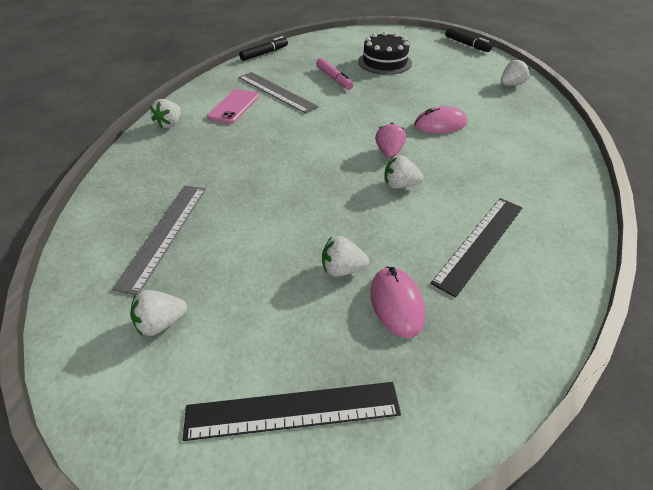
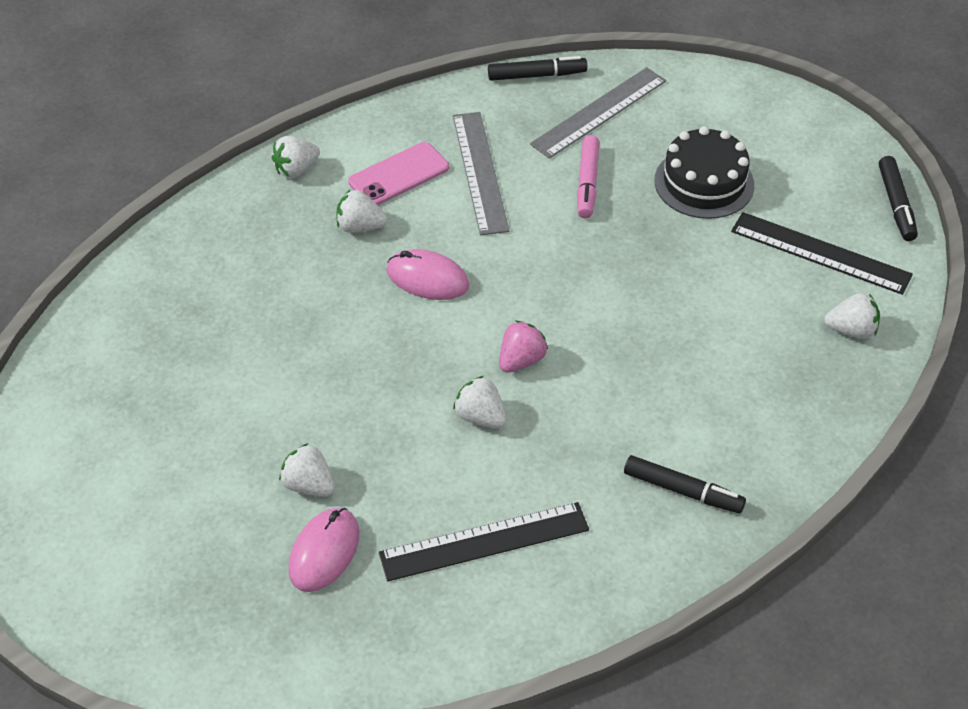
camera: 35 degrees right, 5 degrees up
(161, 323) = (103, 444): white strawberry -> white strawberry (360, 227)
(164, 234) = (174, 342): grey ruler -> grey ruler (599, 112)
(293, 410) = (147, 587): black ruler -> black ruler (820, 253)
(440, 124) = (643, 350): pink mouse -> pink mouse (427, 278)
(536, 169) = (683, 491): none -> black marker

